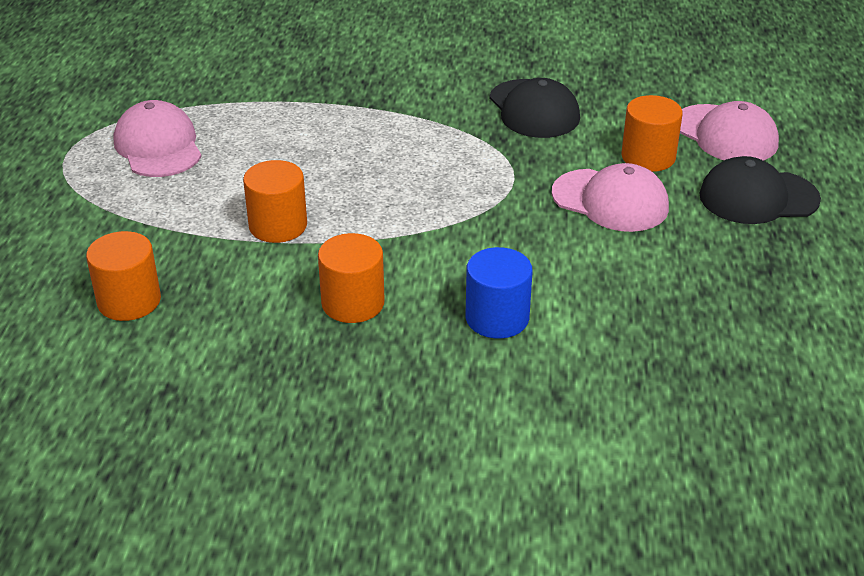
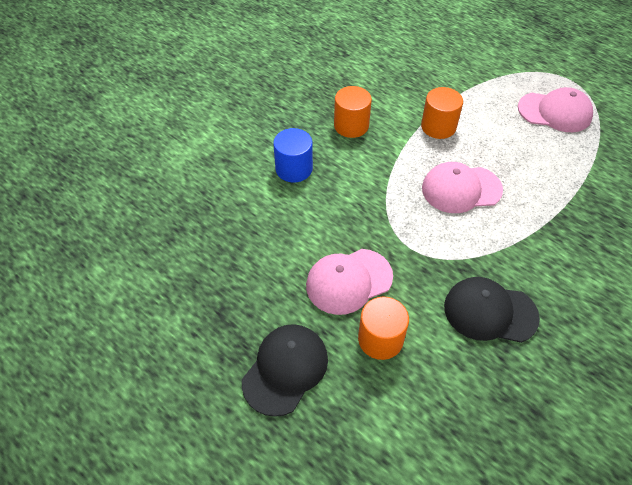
camera: 125 degrees right, 15 degrees up
(129, 301) = (414, 61): orange cylinder -> none
(725, 134) = (372, 416): pink cap -> pink cap (461, 189)

